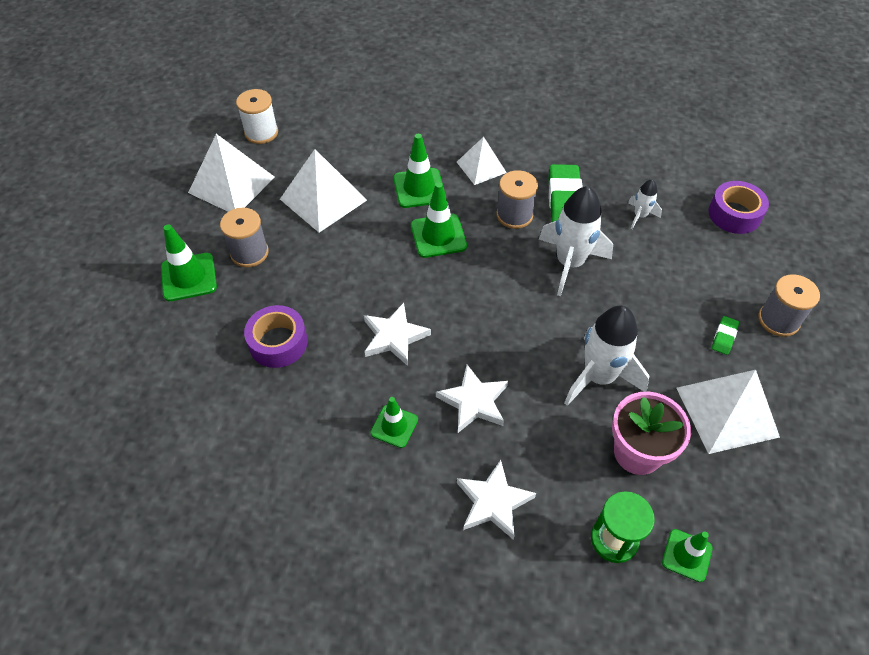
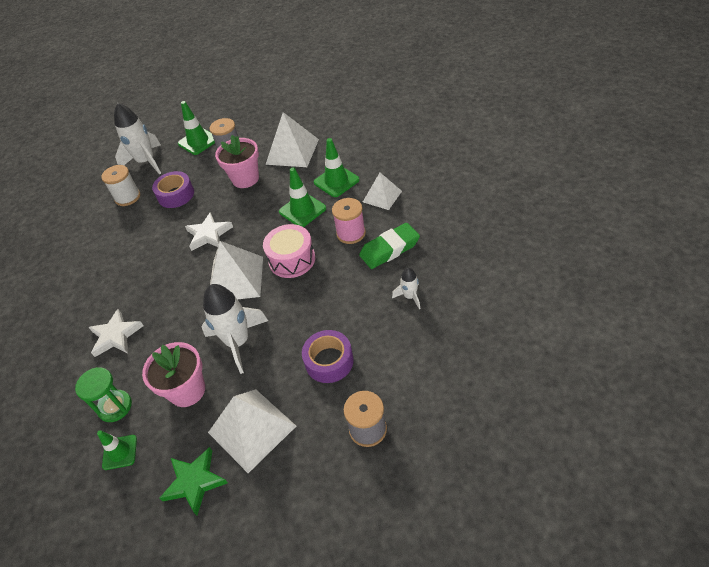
camera: 65 degrees right, 5 degrees down
(231, 184) = (274, 116): white pyramid -> white pyramid (235, 279)
(261, 133) = (324, 101): white spool -> white spool (127, 197)
(325, 261) = (245, 179): none -> pink flower pot
(394, 426) = (146, 268): green traffic cone -> none
(474, 402) = (182, 292): white star -> none
(510, 279) = (292, 259): none -> pink drum
(514, 215) = (351, 233): grey spool -> pink spool
(569, 263) = (329, 281): white rocket -> white rocket (146, 162)
(724, 337) = (323, 399): green eraser -> none
(734, 214) = (466, 353): purple tape -> purple tape (329, 361)
(766, 490) = (194, 482): none -> green star

